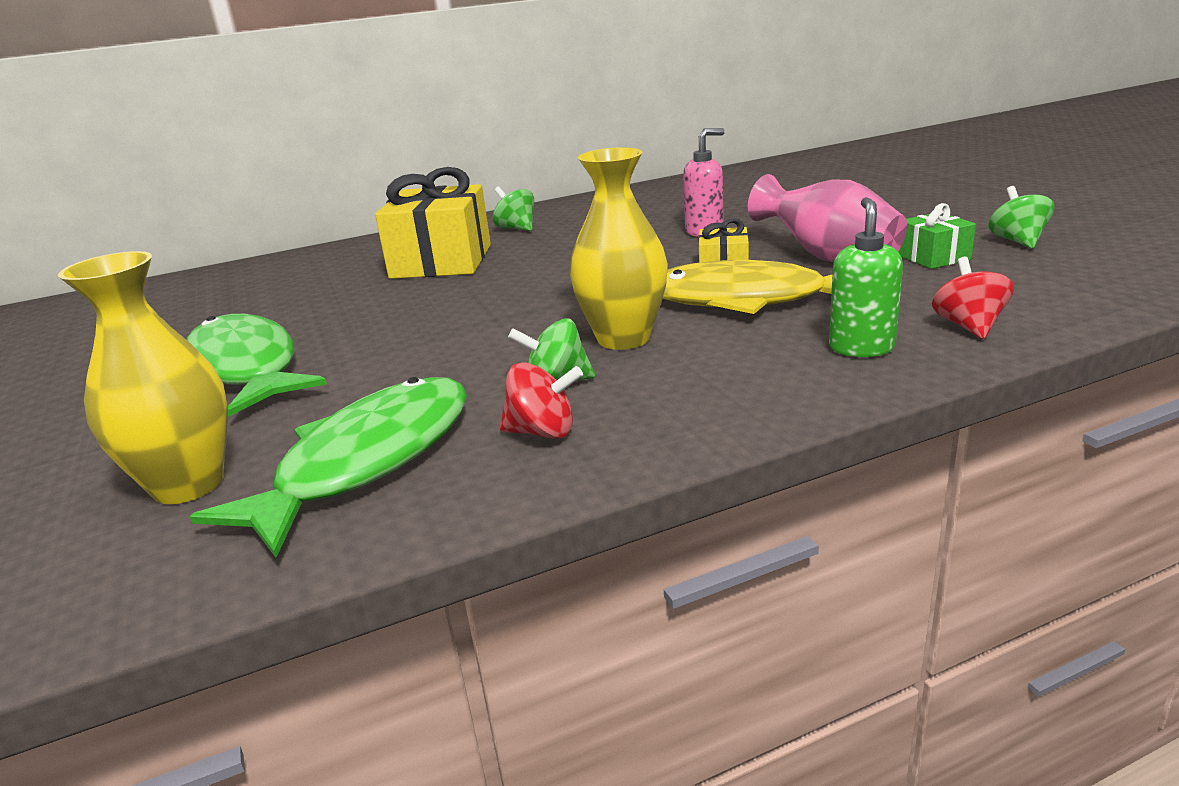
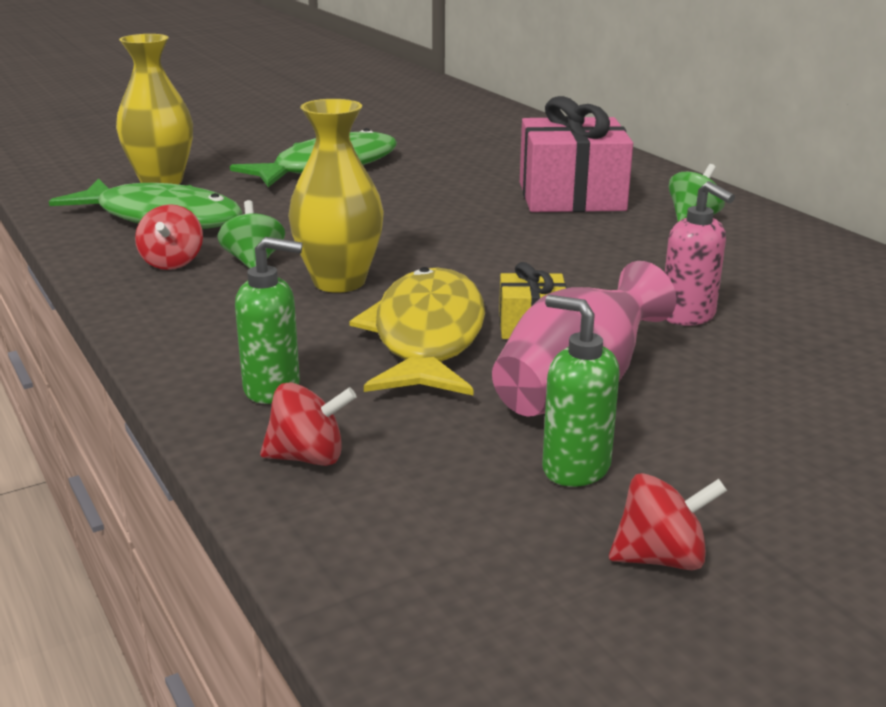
camera: 80 degrees right, 0 degrees up
(441, 261) = (571, 196): yellow gift -> pink gift
(933, 257) = (575, 468): green gift -> green soap dispenser
(1017, 241) = (661, 558): green spinning top -> red spinning top

